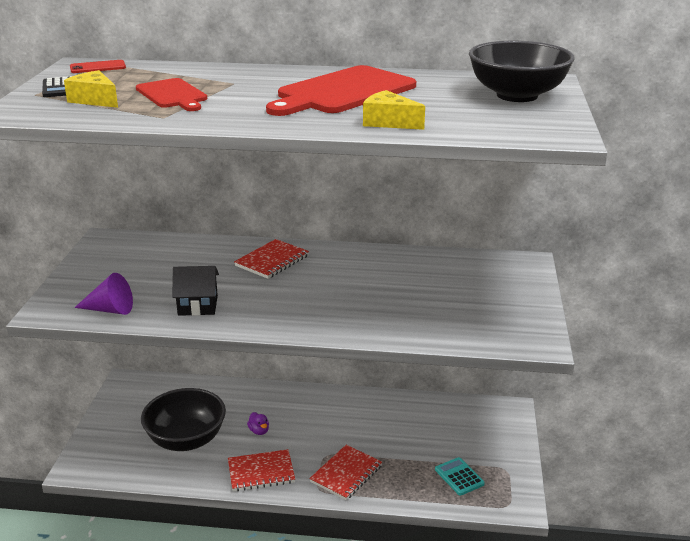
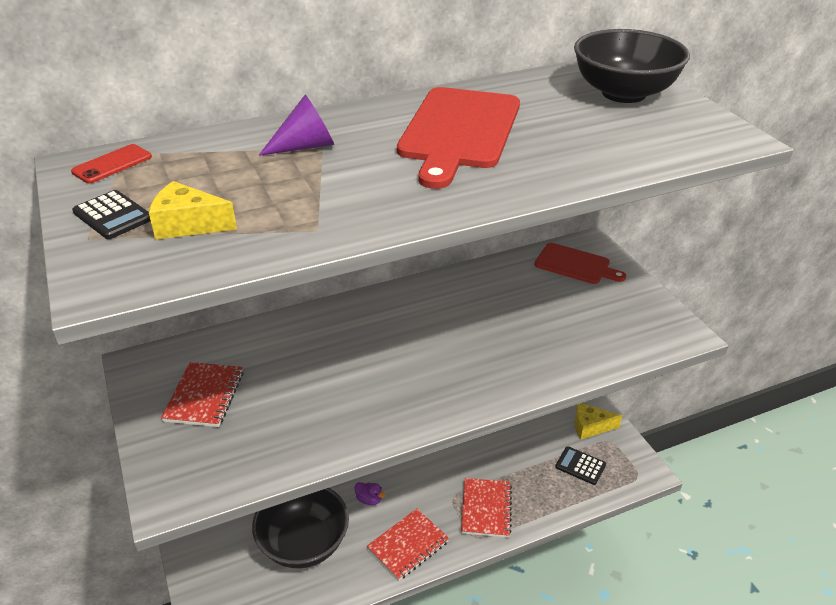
camera: 30 degrees left, 10 degrees up
(110, 310) = (244, 463): purple cone -> purple cone (305, 146)
(172, 95) = (276, 188): red cutting board -> red cutting board (575, 265)
(198, 305) = (338, 417): black house -> none
(272, 261) = (359, 327): red notebook -> red notebook (204, 396)
(389, 122) = (565, 165): yellow cheese -> yellow cheese (590, 427)
(459, 477) = (580, 466): turquoise calculator -> black calculator

